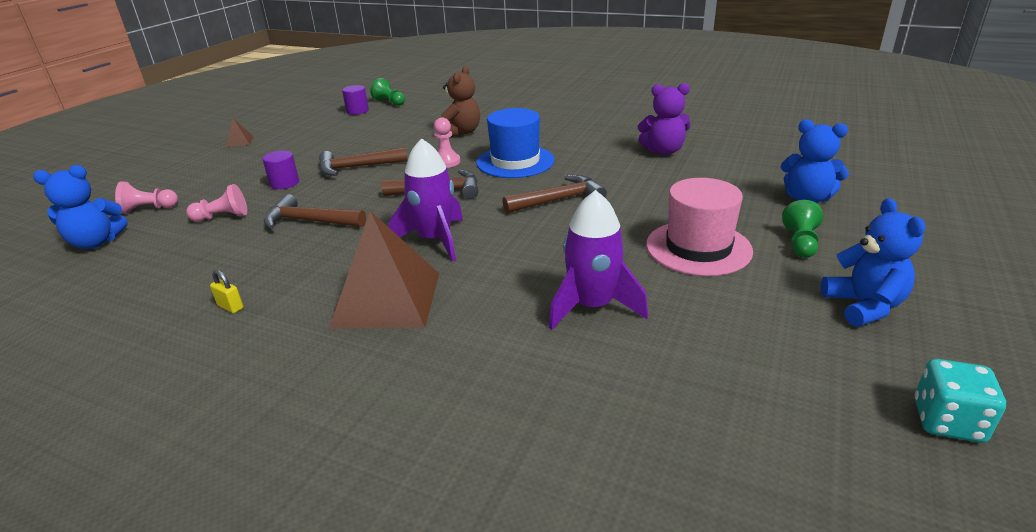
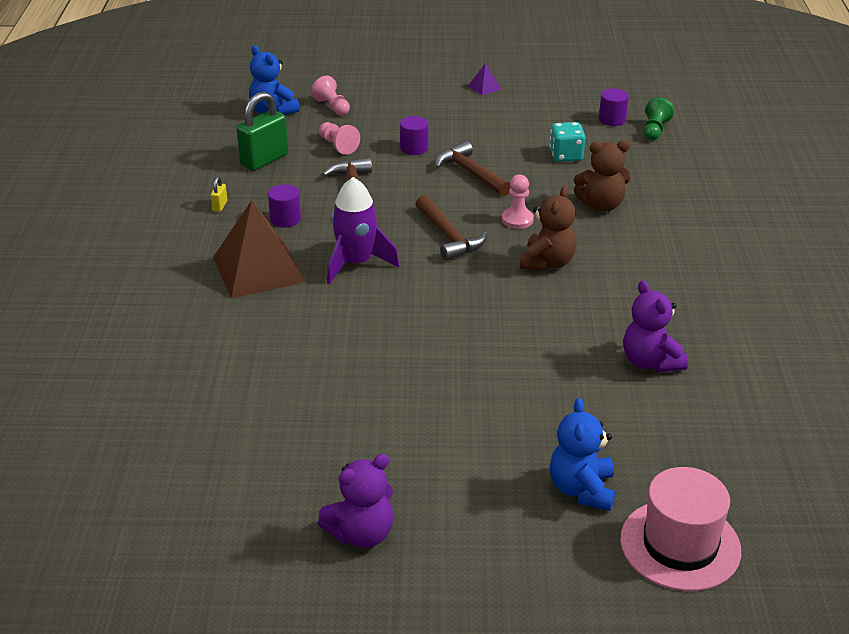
camera: 65 degrees right, 5 degrees up
(182, 262) = (264, 160): none -> green padlock
(239, 141) = (484, 87): brown pyramid -> purple pyramid
(313, 267) = (285, 219): none -> purple cylinder
(515, 161) = (547, 263): blue hat -> brown teddy bear
(559, 200) = (473, 313): brown hammer -> none
(592, 306) = (292, 373): purple rocket -> none
(698, 248) = (420, 419): pink hat -> pink hat (680, 545)
(800, 243) = (467, 488): green pawn -> none
(864, 306) = (361, 534): blue teddy bear -> purple teddy bear
(947, 421) = (213, 577): turquoise dice -> turquoise dice (566, 155)

